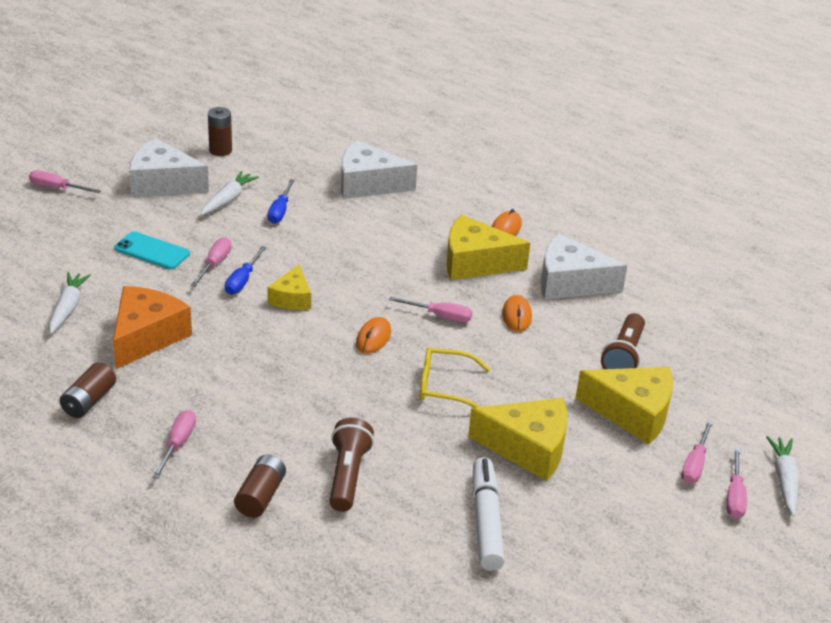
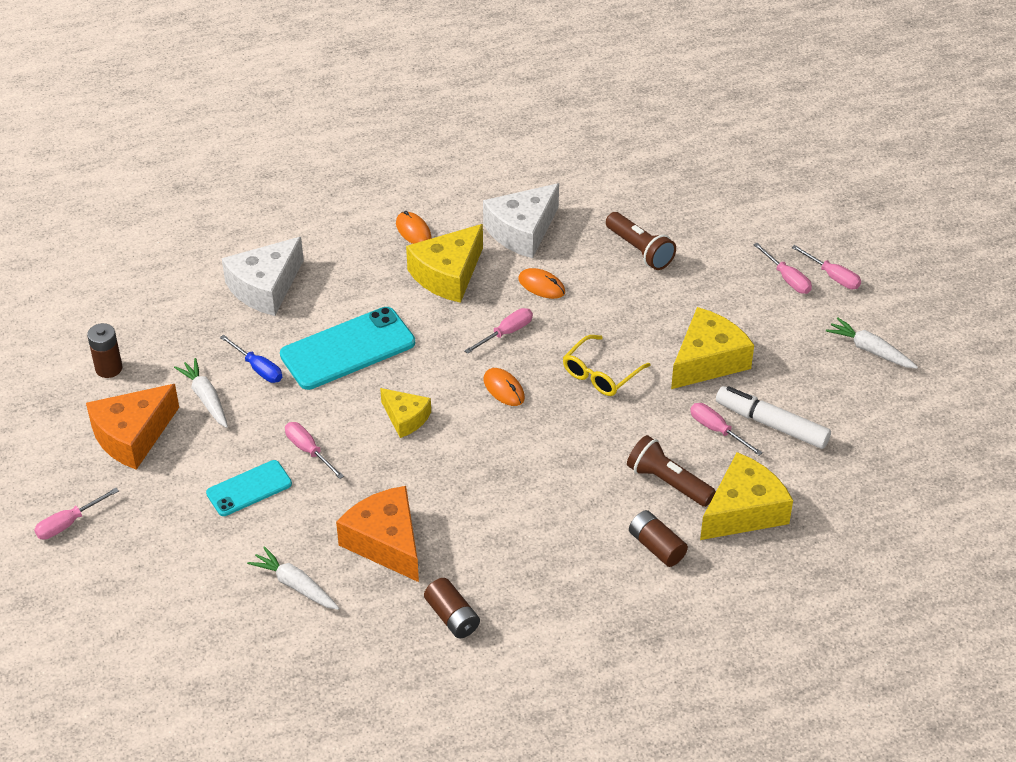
camera: 55 degrees left, 10 degrees up
(163, 183) = (132, 436): white cheese -> orange cheese
(178, 444) = (555, 576): pink screwdriver -> pink screwdriver (717, 430)
(243, 280) = (351, 441): blue screwdriver -> none
(341, 243) = (347, 349): none -> turquoise phone
(633, 413) = (709, 281): yellow cheese -> yellow cheese (743, 511)
(784, 480) = (834, 242): white carrot -> white carrot (870, 350)

